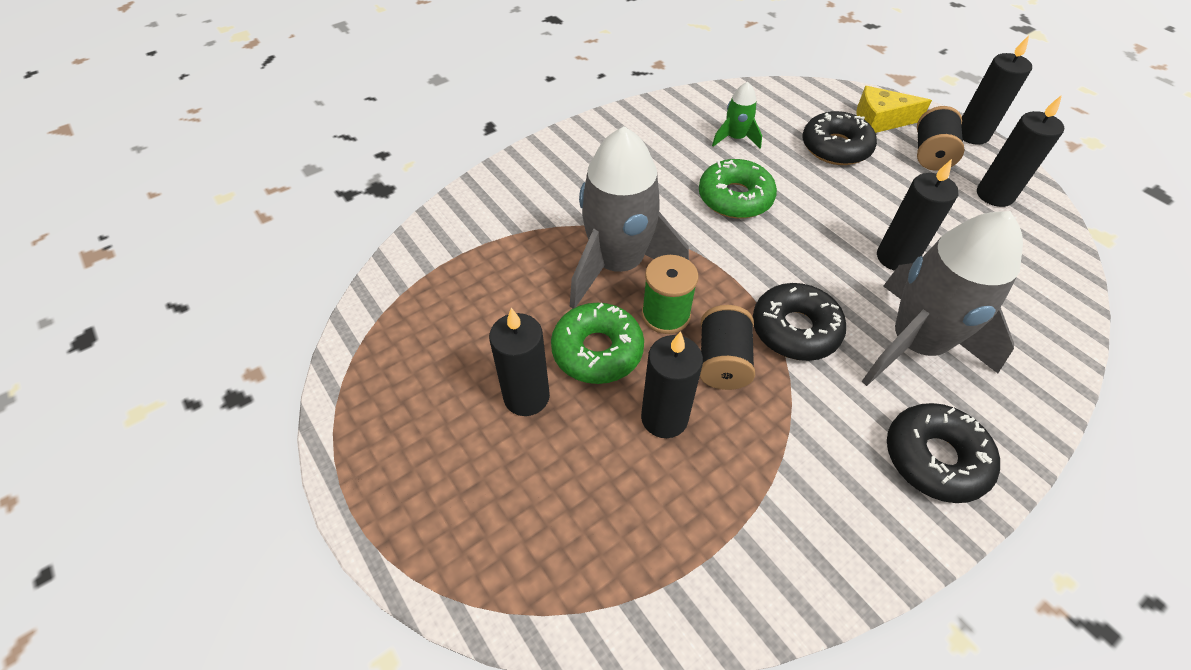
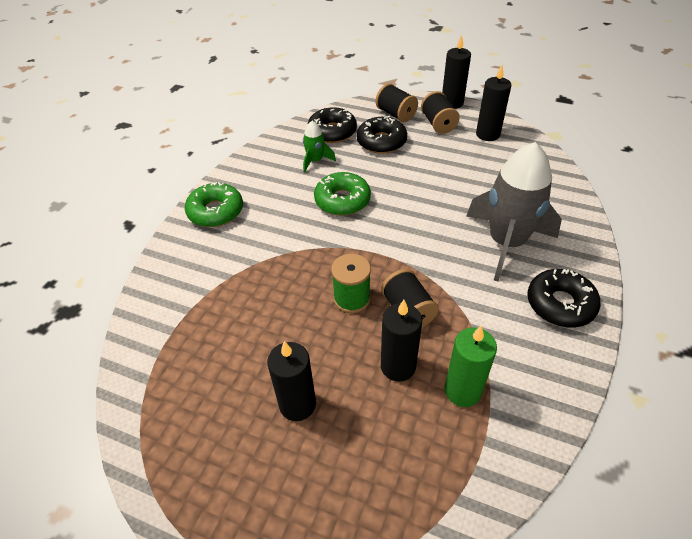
camera: 30 degrees left, 5 degrees down
(597, 350) = (324, 346): green donut -> green donut (216, 211)
(618, 265) = (297, 281): grey rocket -> none
(721, 488) = (462, 391): none -> green candle
(795, 329) = (436, 268): black donut -> black donut (332, 132)
(880, 120) = (396, 114): yellow cheese -> black spool
(896, 258) = (461, 195): black candle -> none

